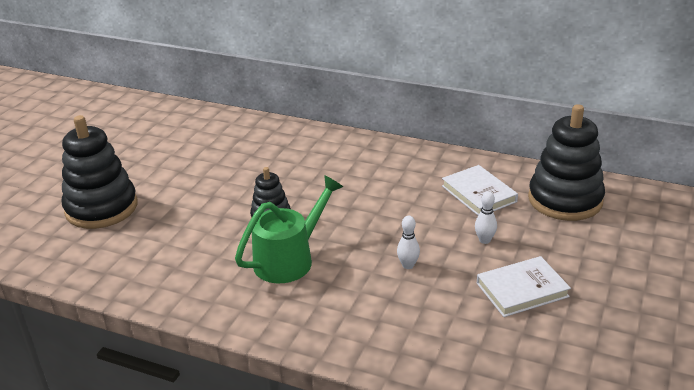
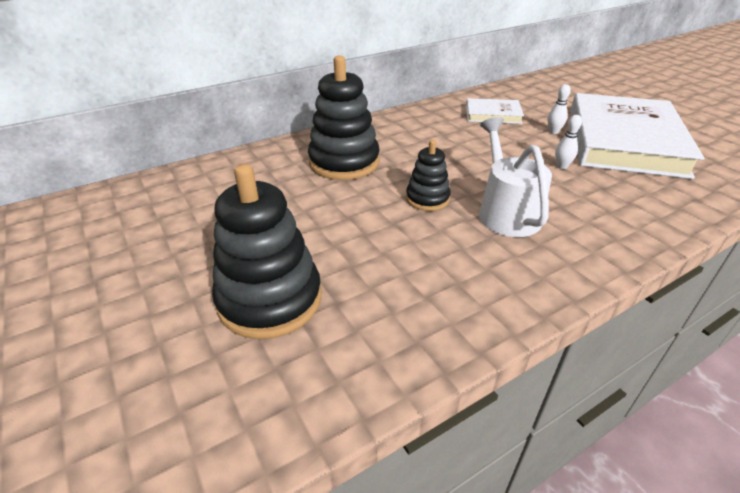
camera: 55 degrees left, 5 degrees up
(290, 259) = (506, 211): green watering can -> white watering can
(522, 290) = (624, 141): white book -> white book, size x2.22
(565, 200) = (530, 96): black stacking toy -> black stacking toy (344, 162)

